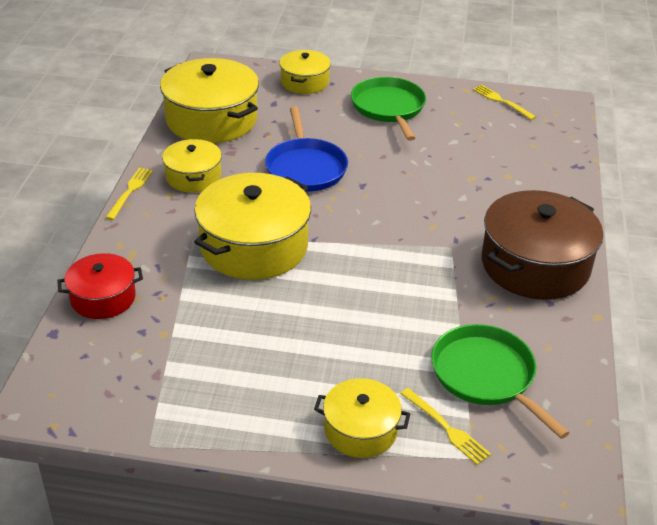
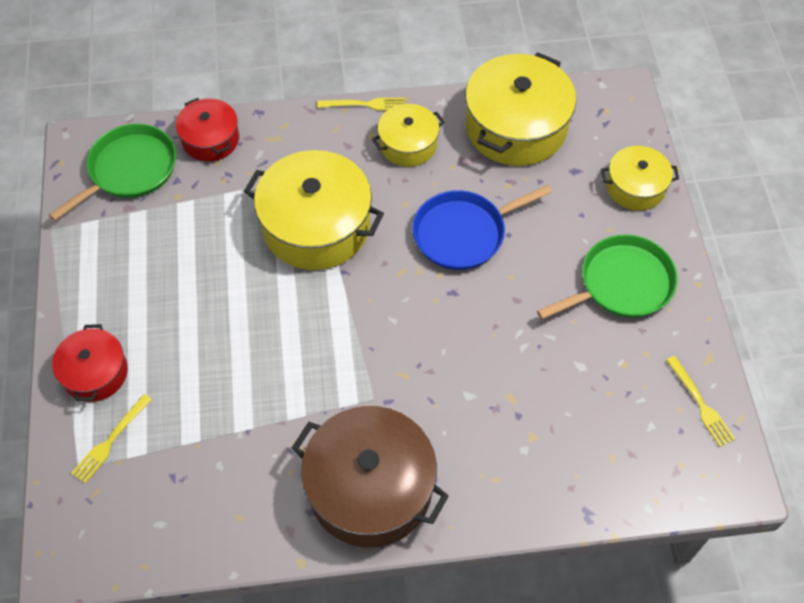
camera: 75 degrees right, 20 degrees up
(360, 430) = (95, 373): yellow pot -> red pot
(486, 376) = (185, 464): green pan -> green pan (129, 170)
(501, 101) = (701, 405): yellow fork -> yellow fork turned 120 degrees clockwise

